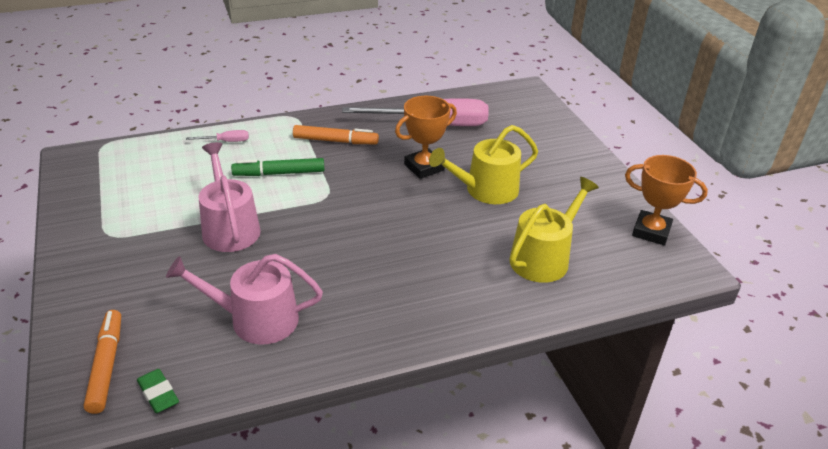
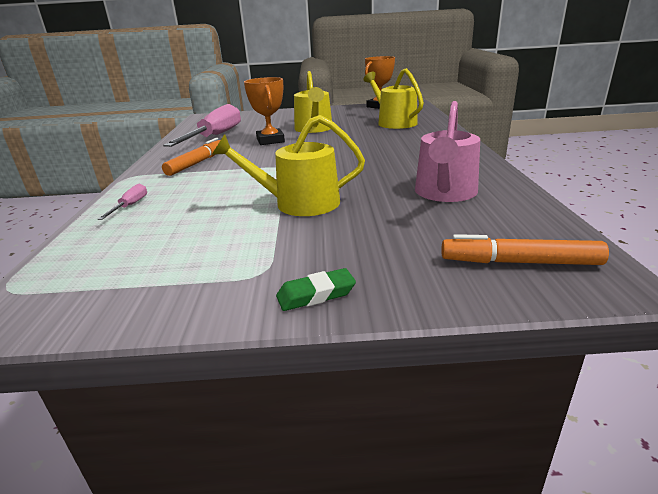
camera: 70 degrees left, 10 degrees down
(158, 394) = (554, 232): green eraser -> green eraser (316, 294)
(229, 228) = (299, 203): pink watering can -> yellow watering can
(279, 173) = (225, 183): green marker -> none

